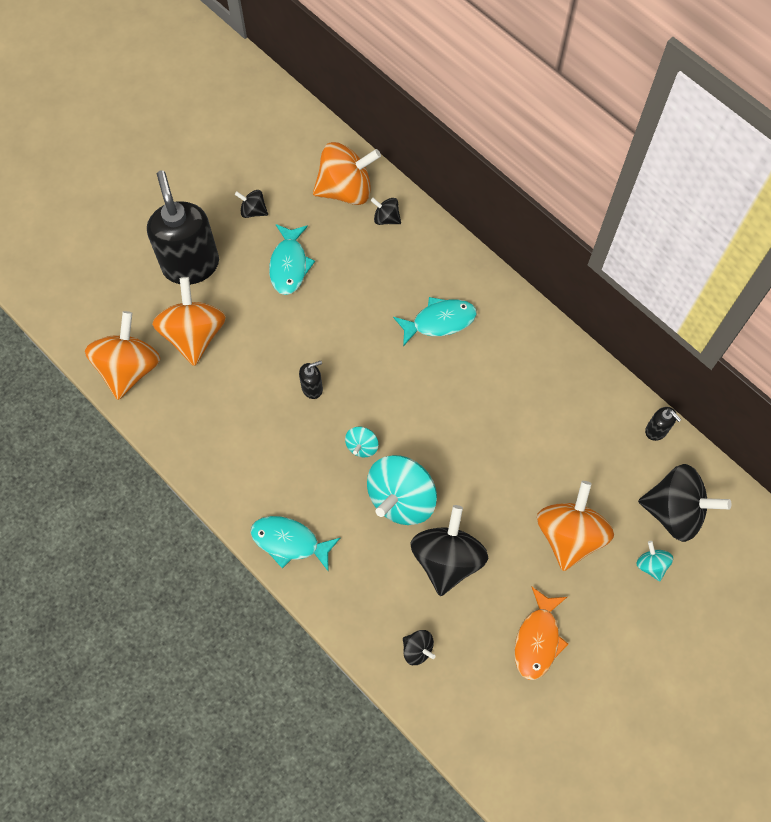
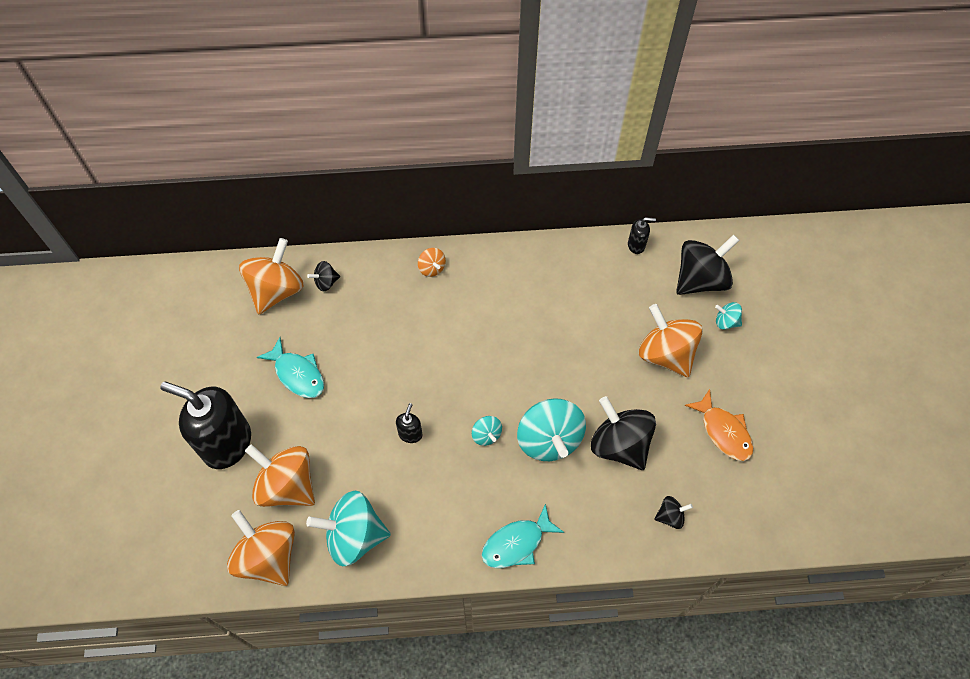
camera: 50 degrees left, 5 degrees down
(195, 415) = (354, 535): none -> turquoise spinning top
(253, 211) = (228, 365): black spinning top -> none
(439, 321) = (438, 310): turquoise fish -> none
(474, 285) = (432, 268): none -> orange spinning top

